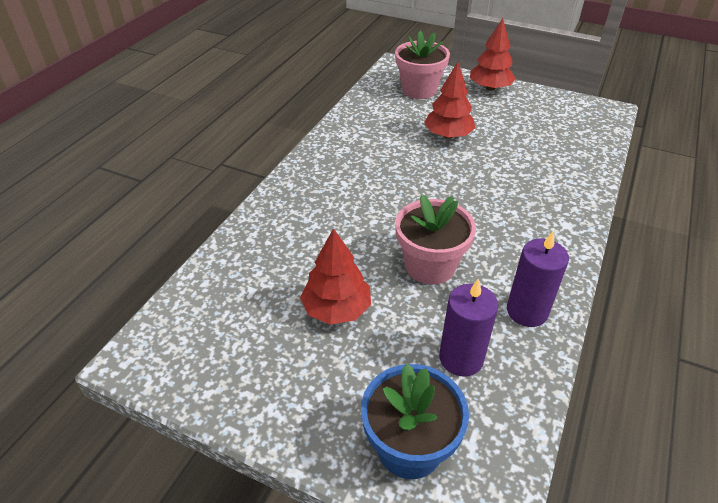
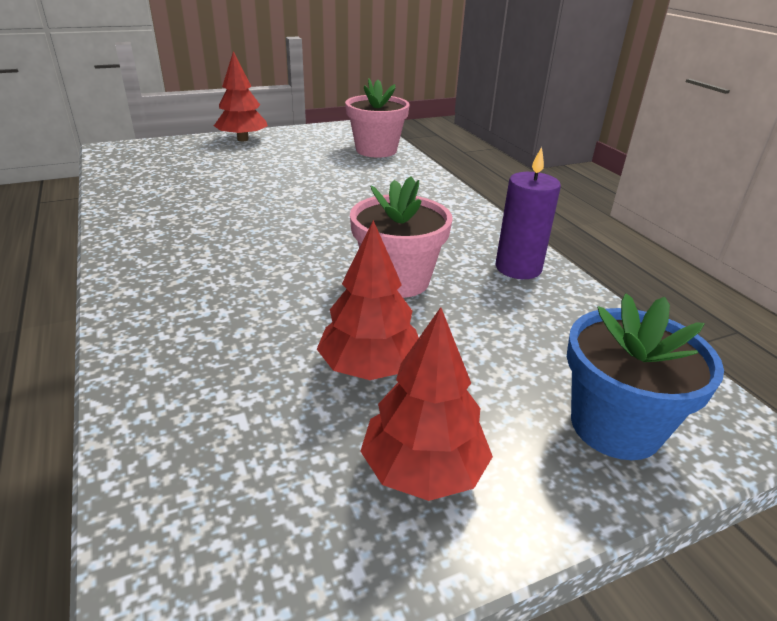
camera: 50 degrees left, 10 degrees down
(419, 90) = (170, 160): pink flower pot -> pink flower pot (376, 150)
(448, 135) = (256, 182): red tree -> red tree (423, 470)
(461, 358) = (533, 329): purple candle -> none

